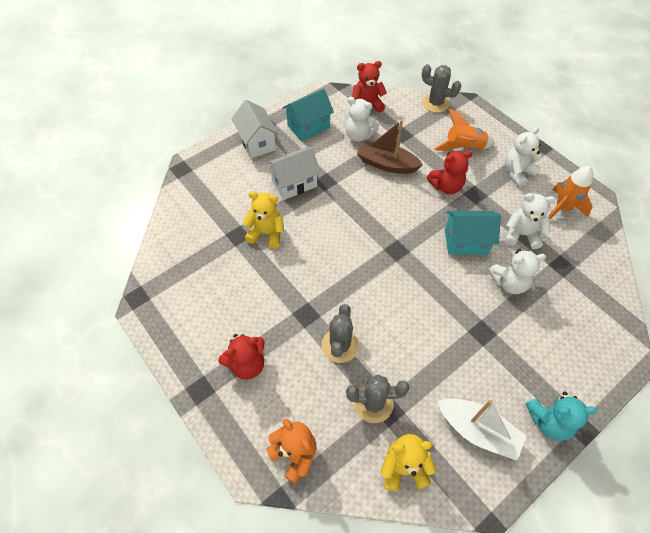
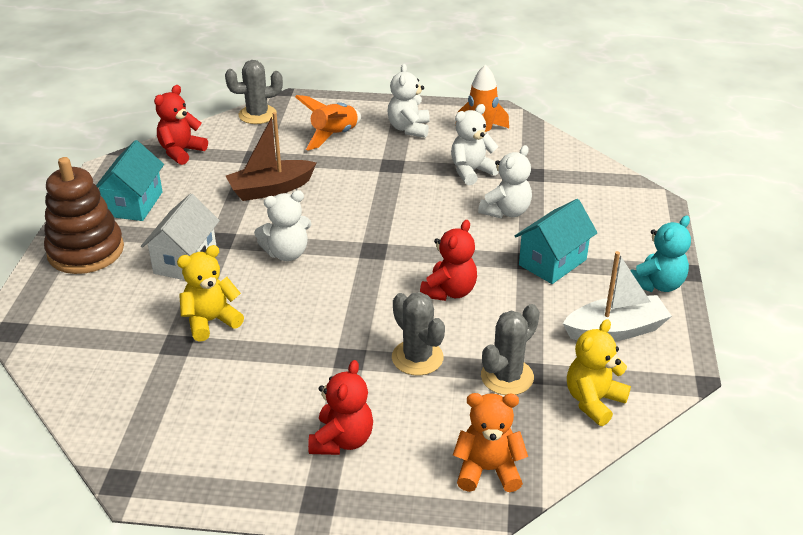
camera: 45 degrees left, 20 degrees down
(257, 142) = (86, 251): white house -> brown stacking toy
(359, 135) = (207, 182): white teddy bear -> white teddy bear (287, 253)
(446, 186) = (356, 174): red teddy bear -> red teddy bear (449, 291)
(466, 242) = (430, 205): turquoise house -> turquoise house (552, 262)

